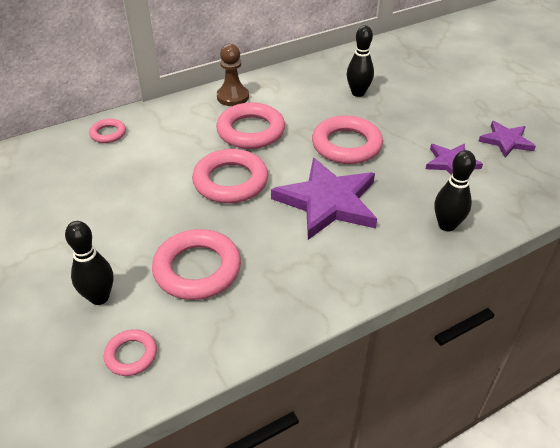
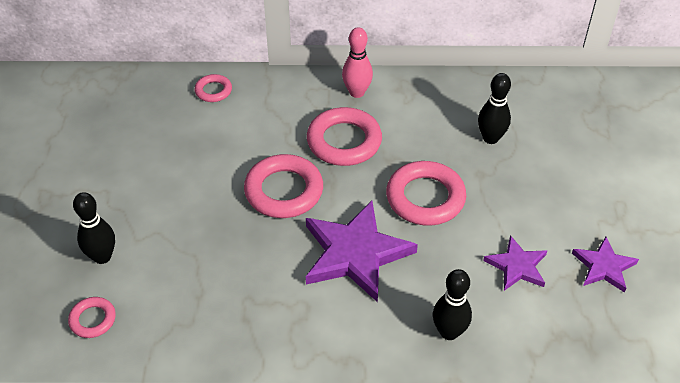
camera: 30 degrees right, 5 degrees up
(197, 269) = (193, 268): pink ring -> none
(233, 97) = (357, 92): brown pawn -> pink bowling pin

